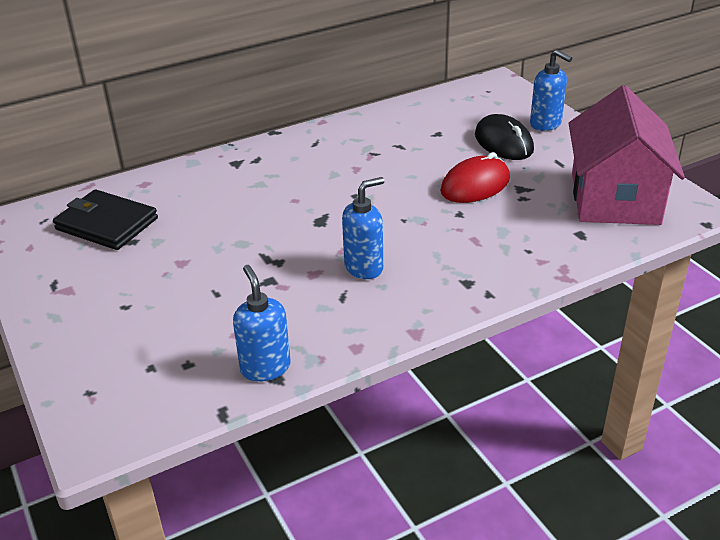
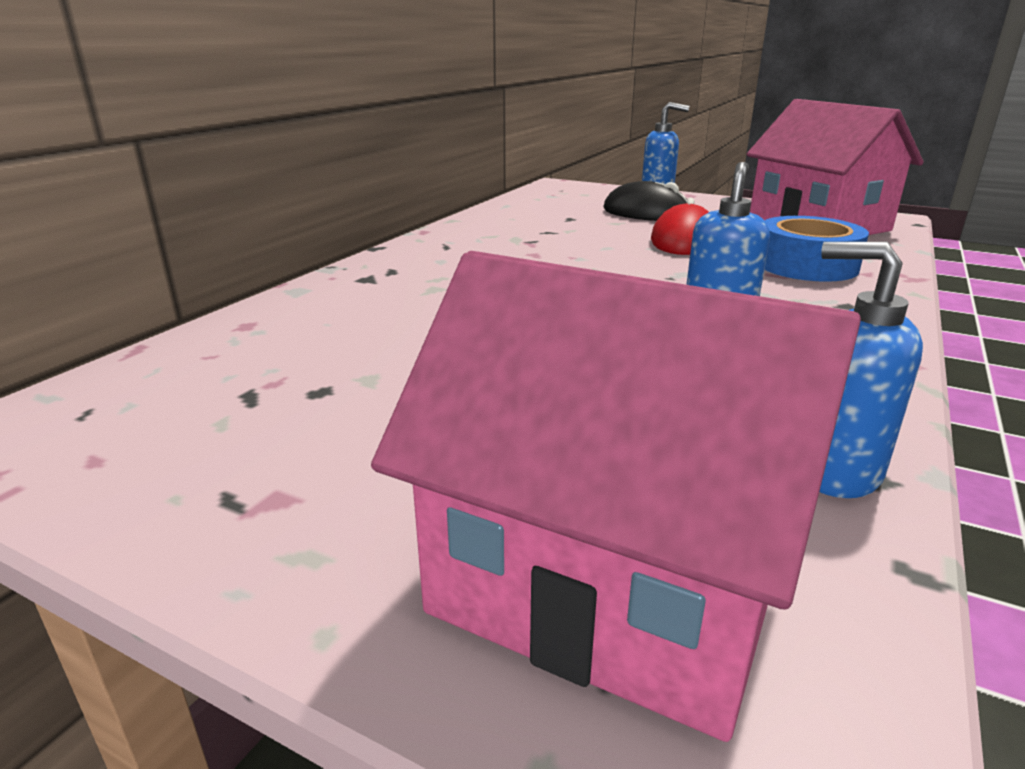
camera: 35 degrees left, 10 degrees down
(106, 224) = (238, 383): black wallet -> none
(126, 367) = (611, 581): none -> pink house
(513, 239) = (806, 265): none -> blue tape

